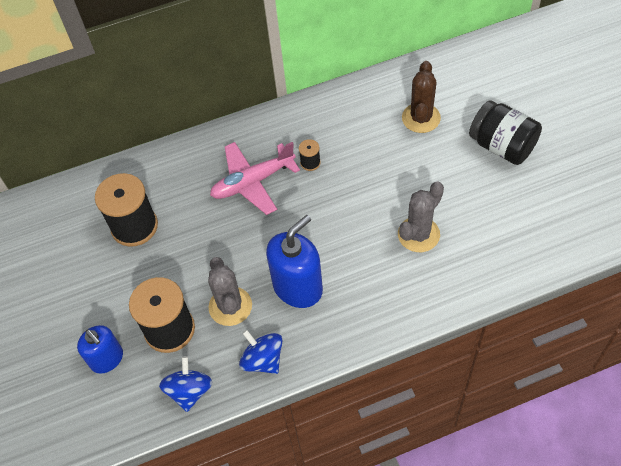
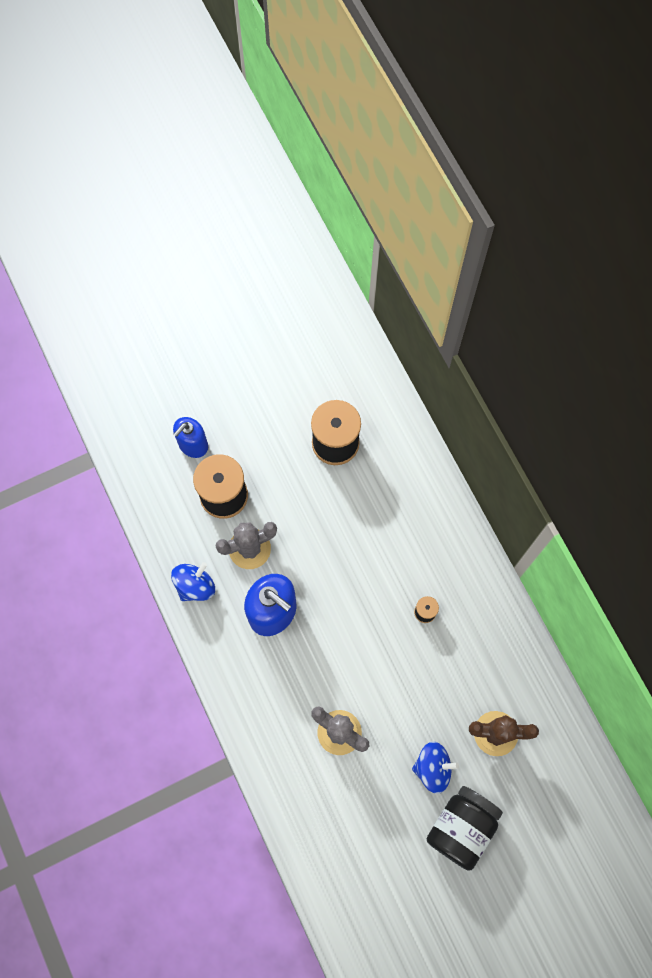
camera: 80 degrees right, 15 degrees up
(189, 391) = (163, 523): blue spinning top -> blue spinning top (433, 768)
(253, 182) = (396, 554): pink plane -> none

